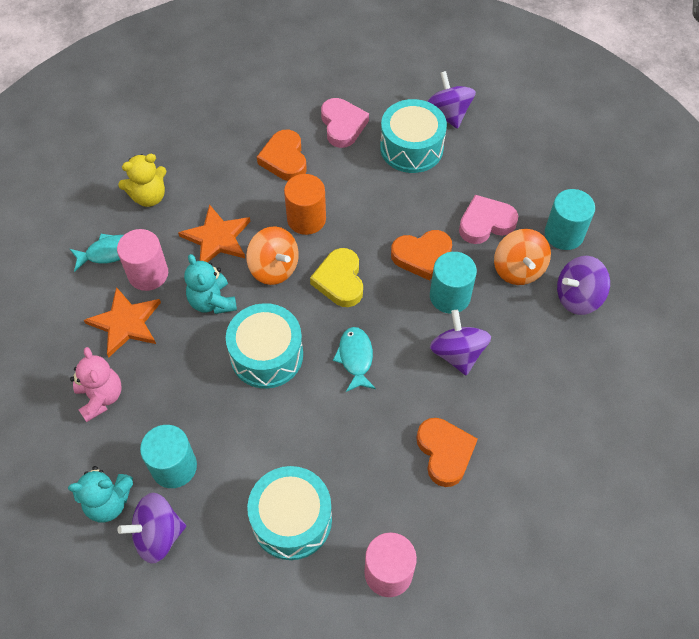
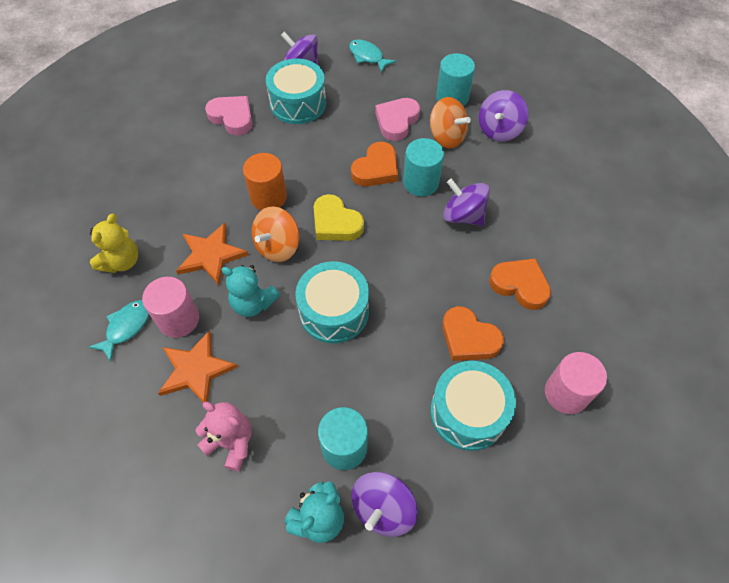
camera: 40 degrees left, 0 degrees up
(274, 268) = (278, 247): orange spinning top -> orange spinning top turned 120 degrees clockwise
(284, 159) = (210, 166): orange heart -> orange heart (468, 338)
(355, 358) = (399, 267): turquoise fish -> turquoise fish (368, 56)

